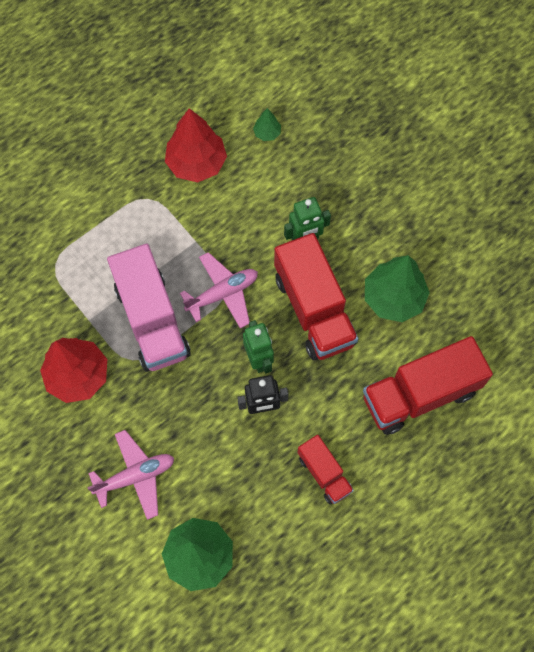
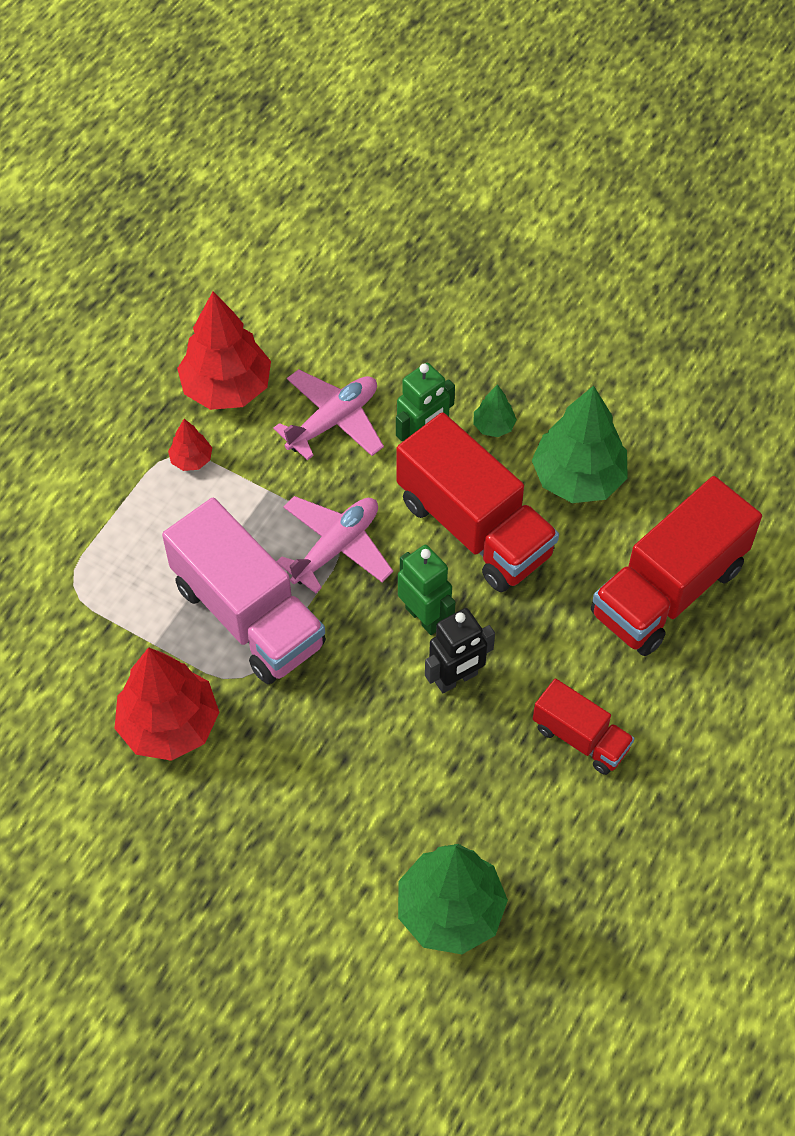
camera: 20 degrees left, 10 degrees down
(135, 476) = (311, 834): pink plane -> pink plane (333, 421)
(156, 205) = (191, 459): none -> red tree
(267, 133) = (311, 319): green tree -> green tree (493, 426)

